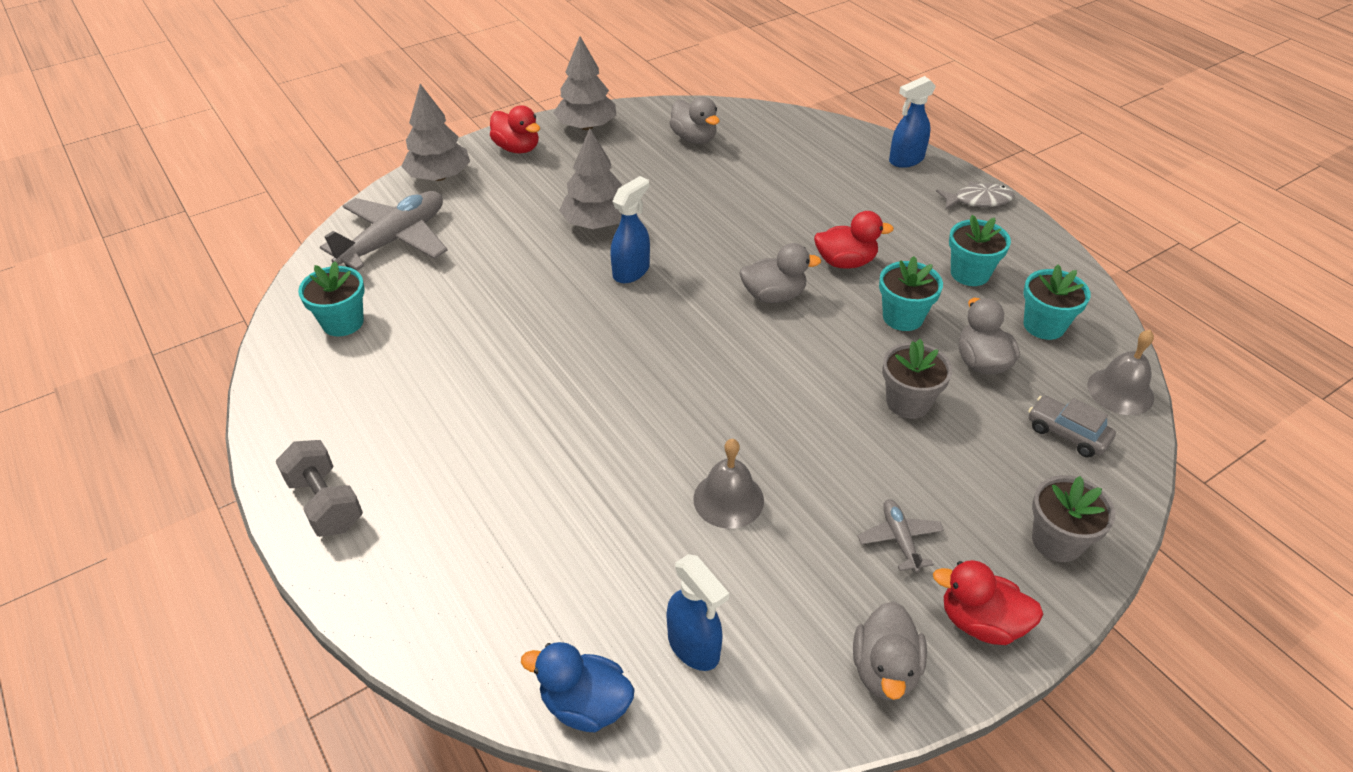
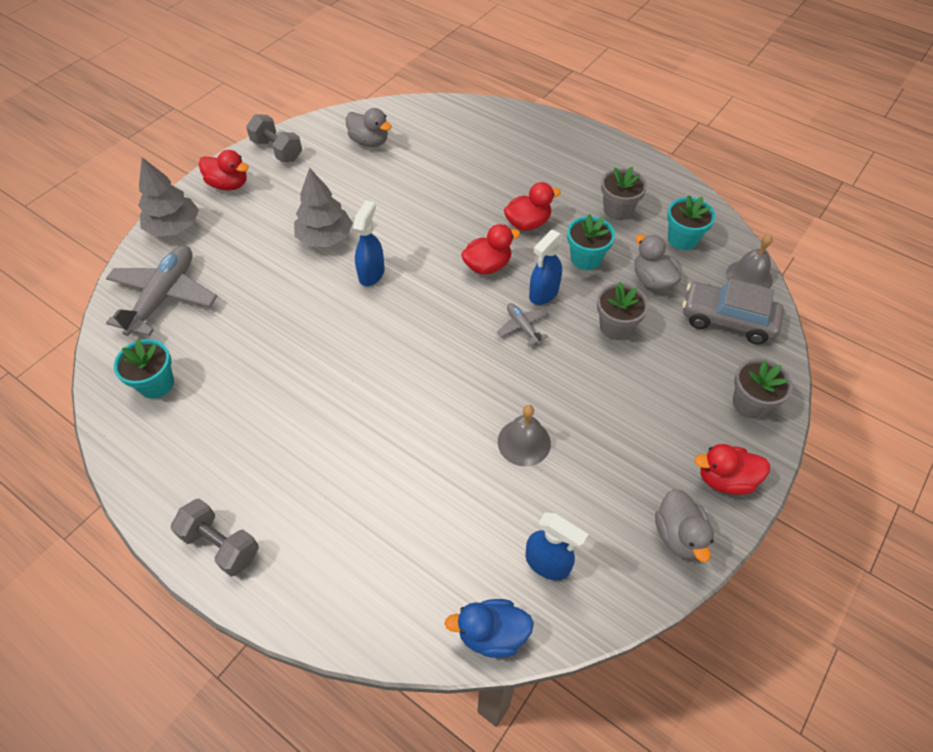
camera: 20 degrees left, 10 degrees up
(586, 126) = (277, 150): grey tree -> grey dumbbell
(773, 295) = (487, 266): grey duck -> red duck
(899, 539) = (651, 435): grey plane -> grey plane (522, 327)
(906, 160) = (536, 124): blue spray bottle -> blue spray bottle (543, 293)
(970, 273) = (618, 210): turquoise flower pot -> grey flower pot
(978, 200) = (601, 146): grey fish -> none
(1067, 433) = (727, 320): grey car -> grey car, size x1.64

